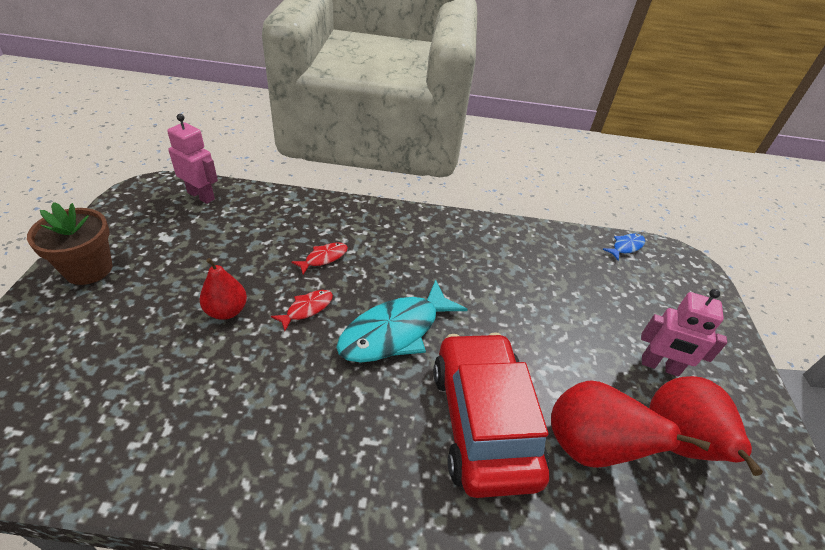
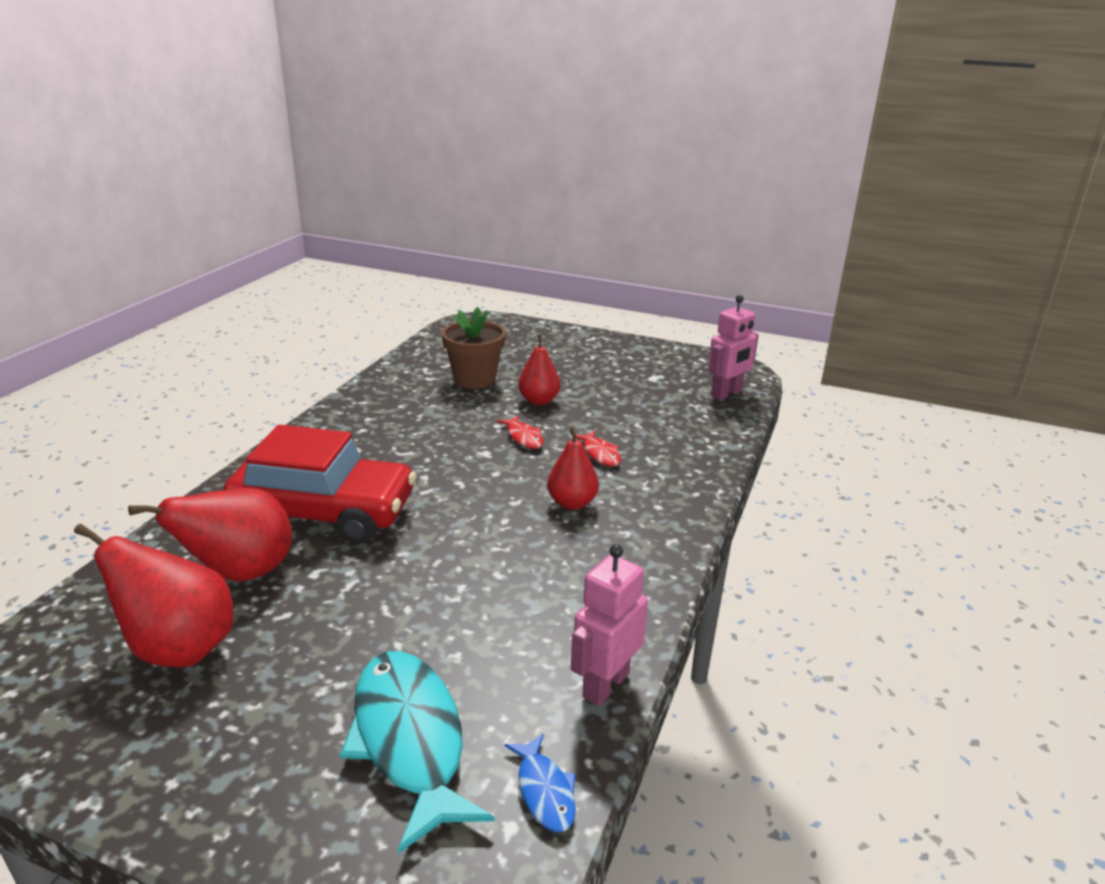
camera: 110 degrees right, 15 degrees down
(88, 269) = (614, 350): brown flower pot -> brown flower pot (474, 379)
(395, 331) = (467, 482): turquoise fish -> turquoise fish (409, 740)
(400, 265) = (572, 503): none -> red pear
(659, 366) = (277, 691): pink robot -> pink robot (605, 685)

